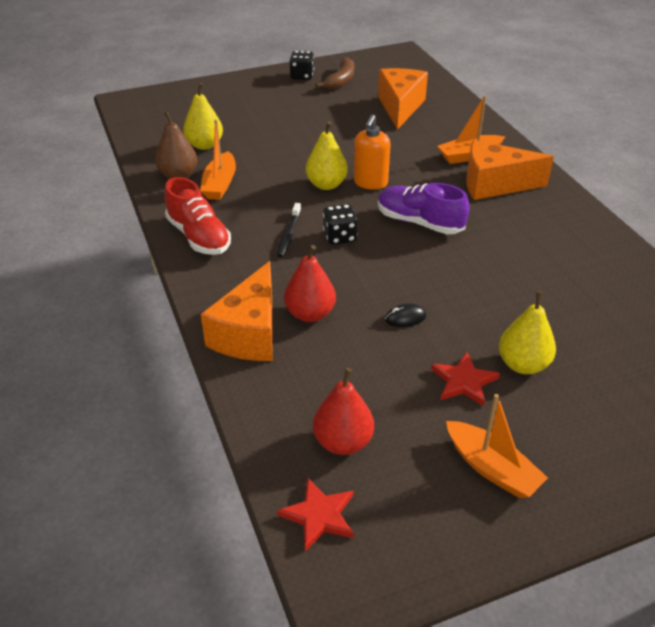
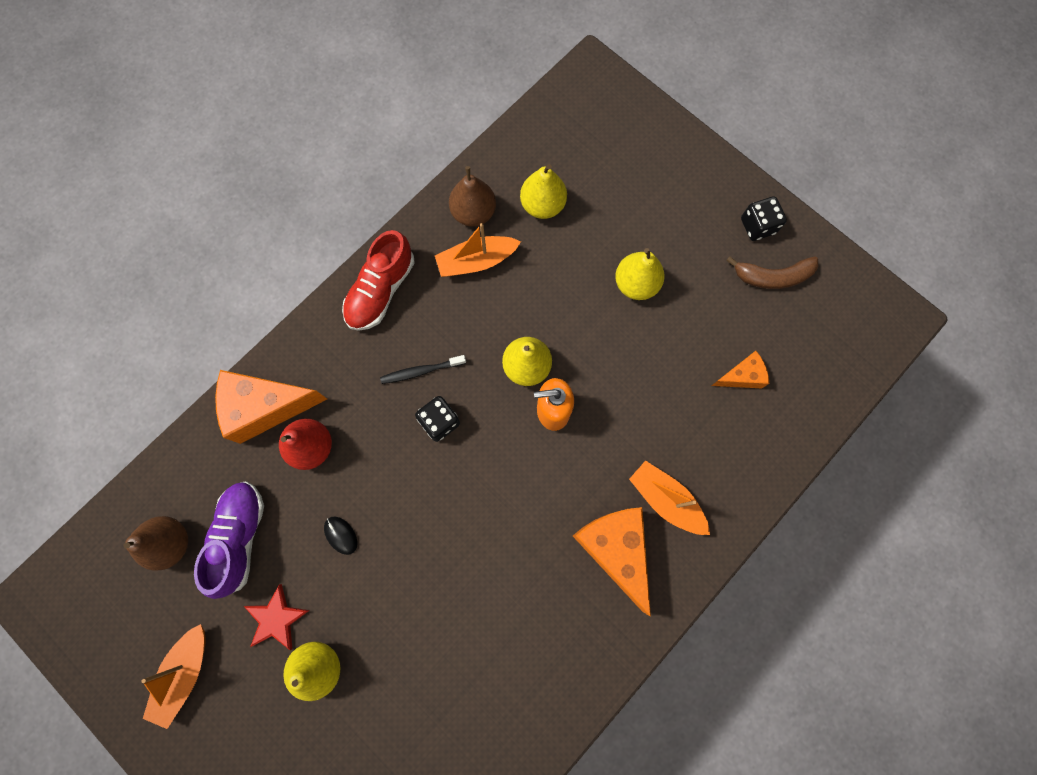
camera: 65 degrees right, 35 degrees up
(302, 126) = (636, 284): none -> yellow pear
(319, 515) = (95, 556): red star -> none
(343, 442) = (171, 543): red pear -> brown pear
(400, 107) = (741, 376): orange cheese -> orange cheese, size x0.54
(419, 222) = (501, 492): purple shoe -> purple shoe (240, 537)

